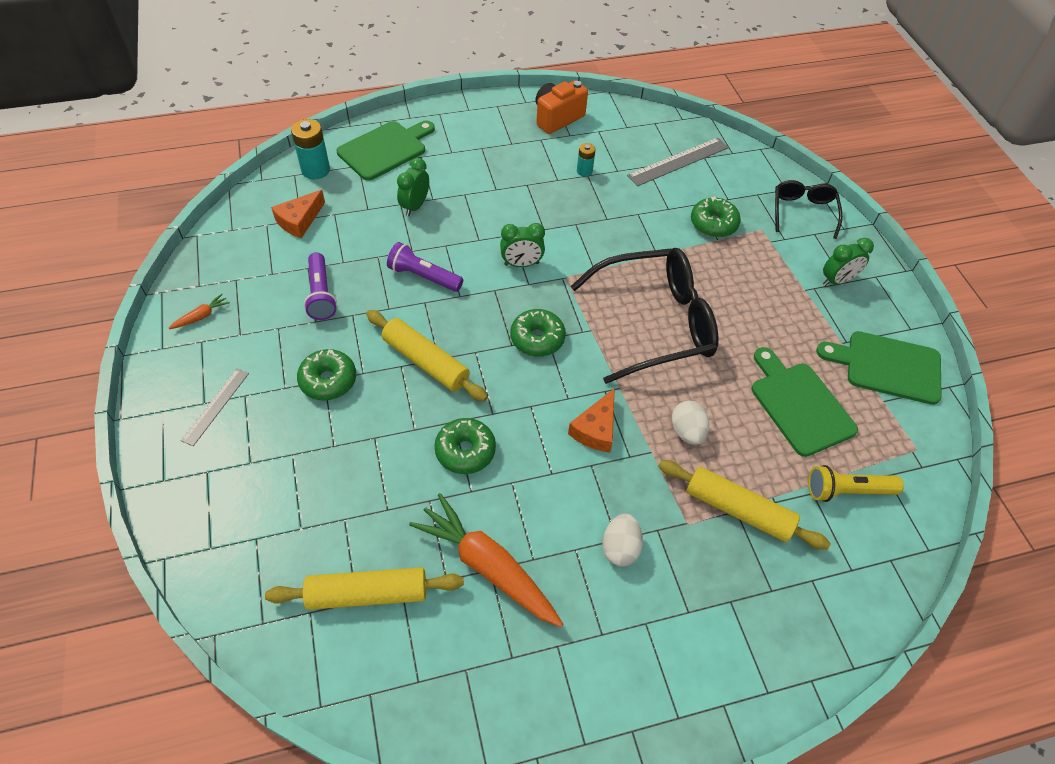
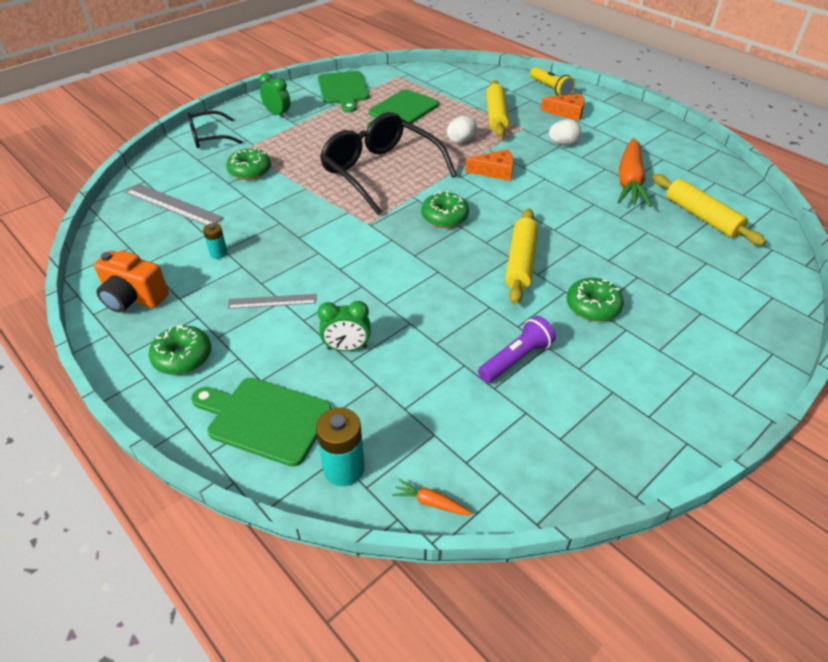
camera: 115 degrees left, 10 degrees down
(201, 316) = (626, 436): orange carrot -> orange carrot (431, 502)
(215, 406) = (688, 362): grey ruler -> grey ruler (272, 301)
(299, 221) = (437, 433): orange cheese -> orange cheese (567, 112)
(423, 276) = (435, 301): purple flashlight -> none
(465, 451) = (570, 216): green donut -> green donut (183, 357)
(521, 264) = (372, 250): green clock -> none
(847, 491) = (447, 90): yellow flashlight -> yellow flashlight (550, 89)

